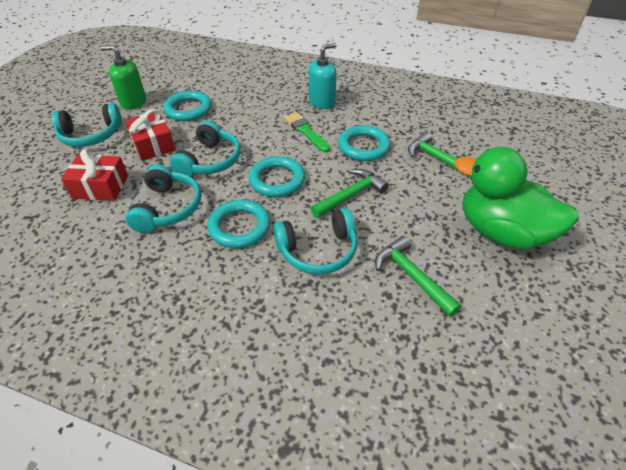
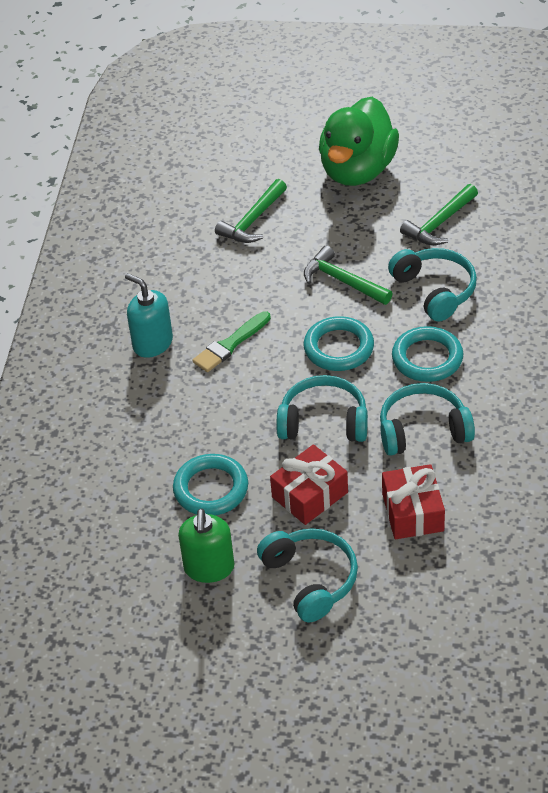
camera: 100 degrees left, 0 degrees up
(363, 146) = (247, 285): turquoise ring -> none

